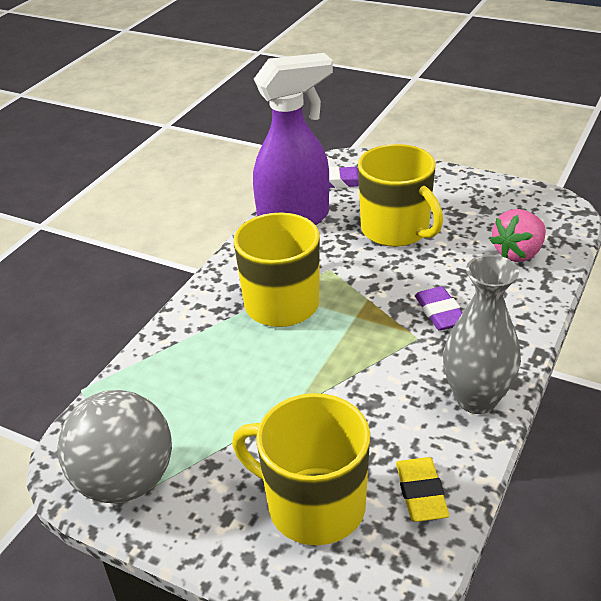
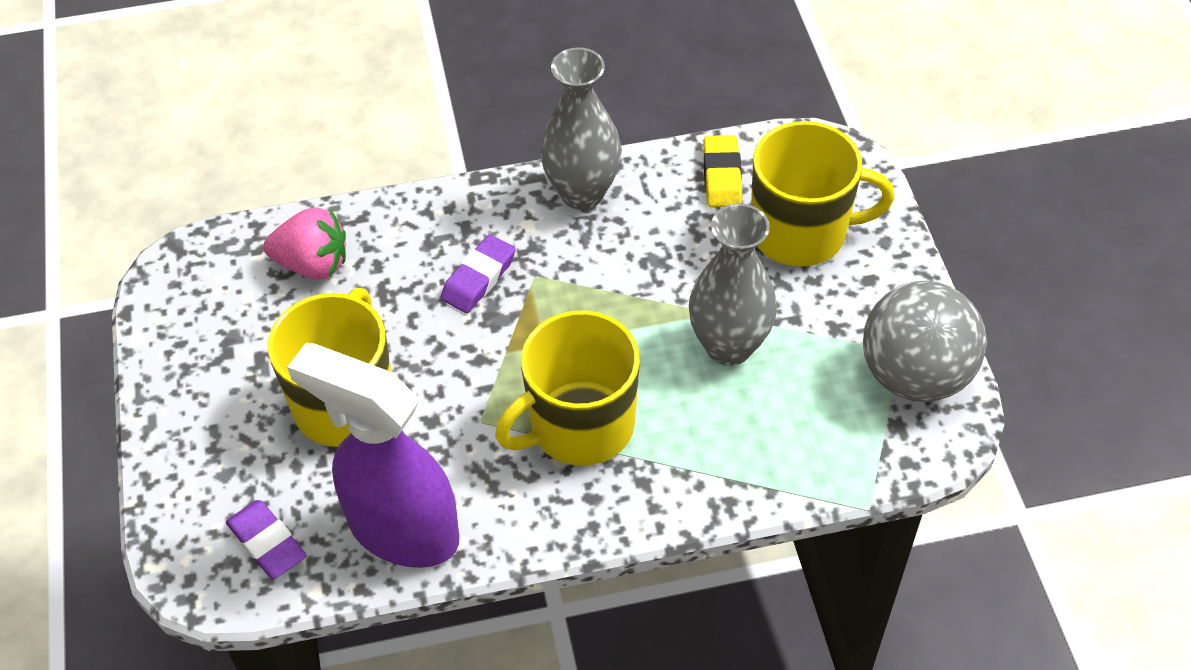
camera: 130 degrees left, 15 degrees up
(261, 397) = (729, 346): none -> grey vase
(314, 505) = (801, 232): yellow mug -> yellow mug turned 75 degrees counterclockwise
(421, 493) = (722, 176): yellow eraser -> yellow eraser turned 45 degrees counterclockwise

